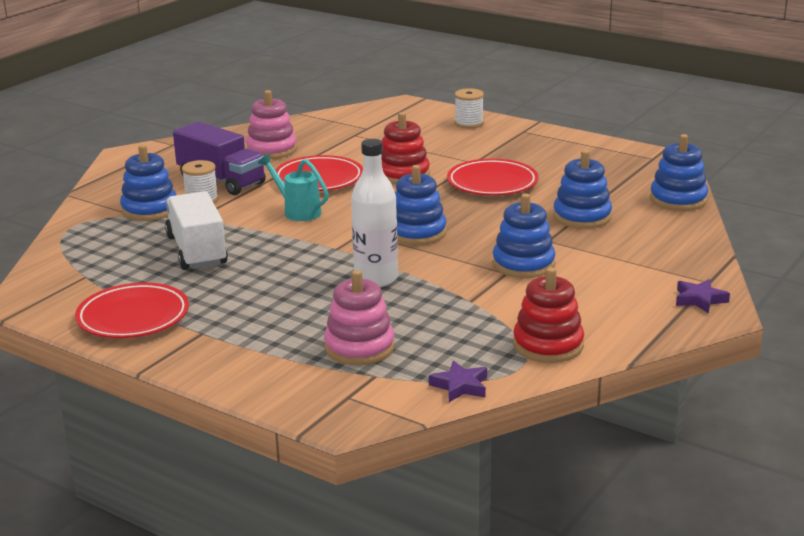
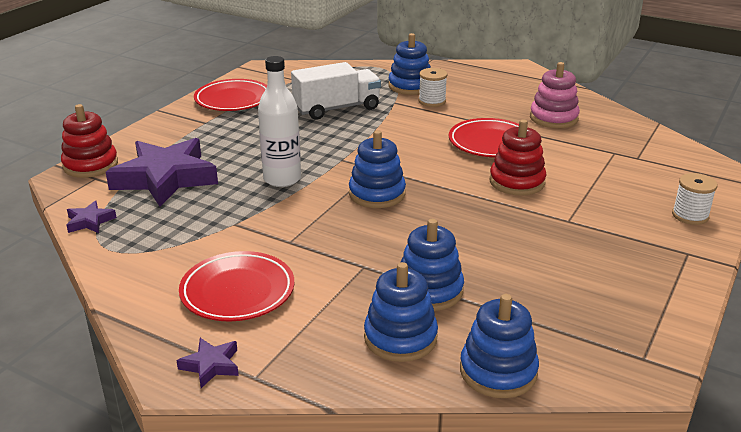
camera: 85 degrees right, 5 degrees up
(221, 180) = (475, 104): purple truck -> none
(298, 211) = (416, 139): turquoise watering can -> none
(359, 347) = (165, 178): pink stacking toy -> purple star
(492, 183) = (510, 232): red plate -> red plate (237, 291)
(523, 264) = (306, 251): blue stacking toy -> blue stacking toy (400, 337)
(548, 345) = (141, 263): red stacking toy -> red stacking toy (90, 165)

